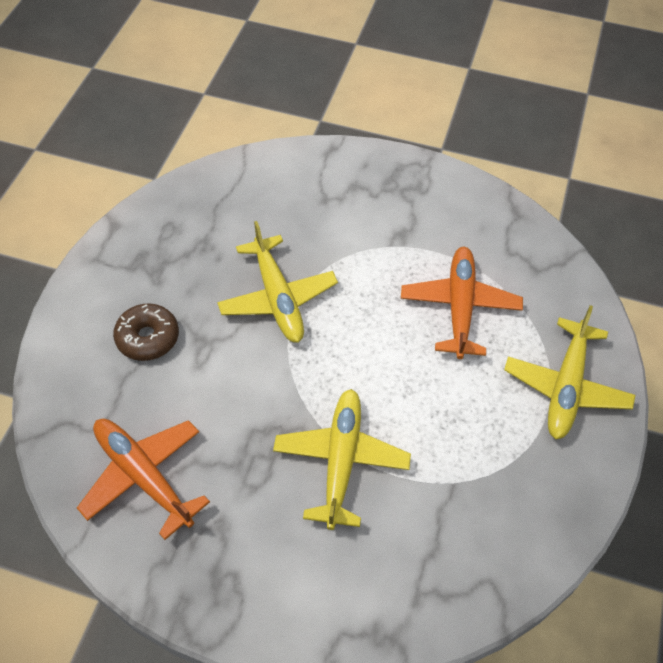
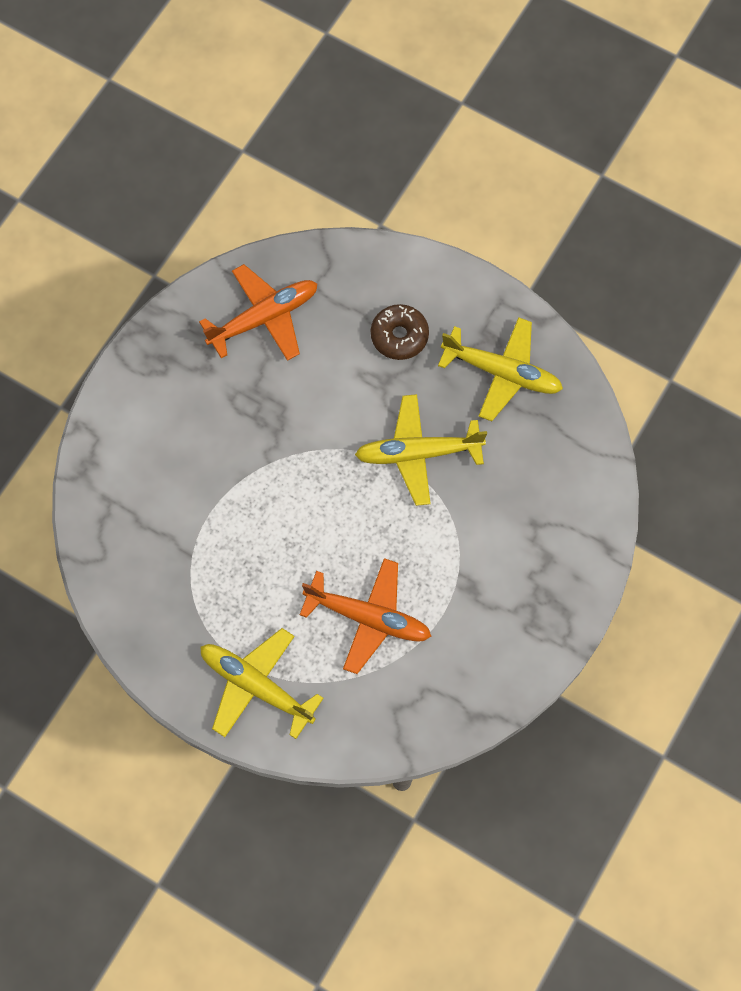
camera: 105 degrees right, 15 degrees up
(341, 461) = (236, 470): yellow plane -> yellow plane (501, 372)

